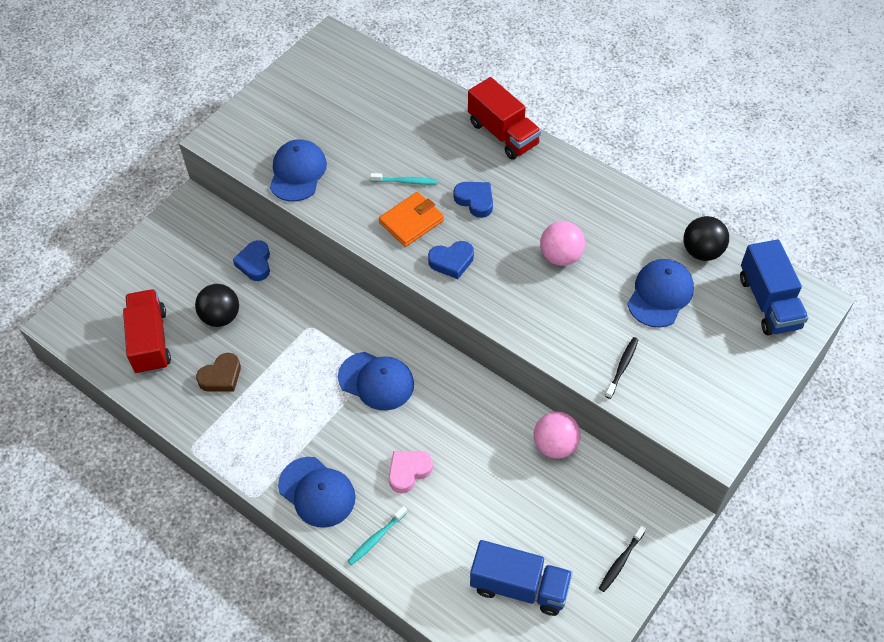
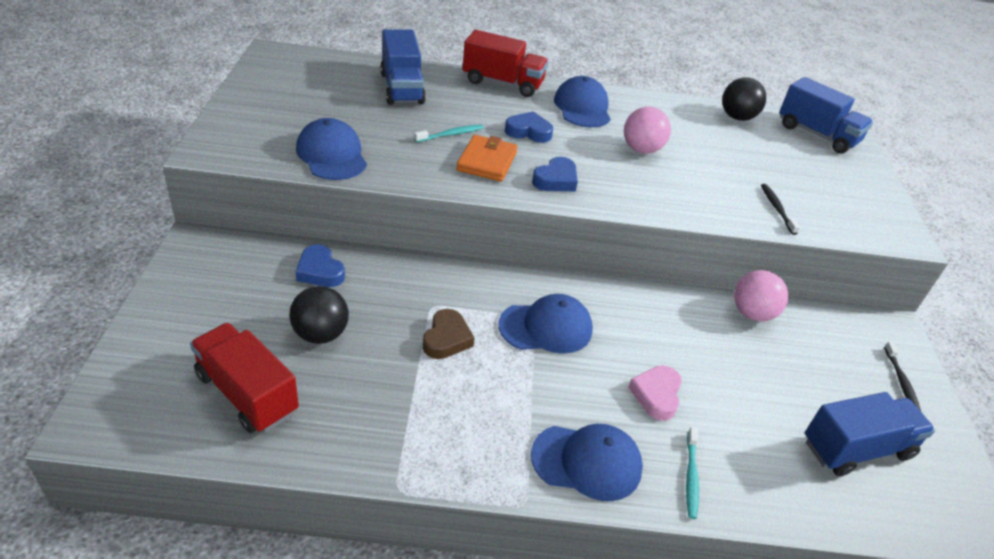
camera: 40 degrees left, 15 degrees down
(221, 376) = (371, 393): brown heart -> brown heart (446, 339)
(407, 114) = (402, 88): none -> blue truck
(660, 294) = (743, 152): blue cap -> blue cap (582, 107)

